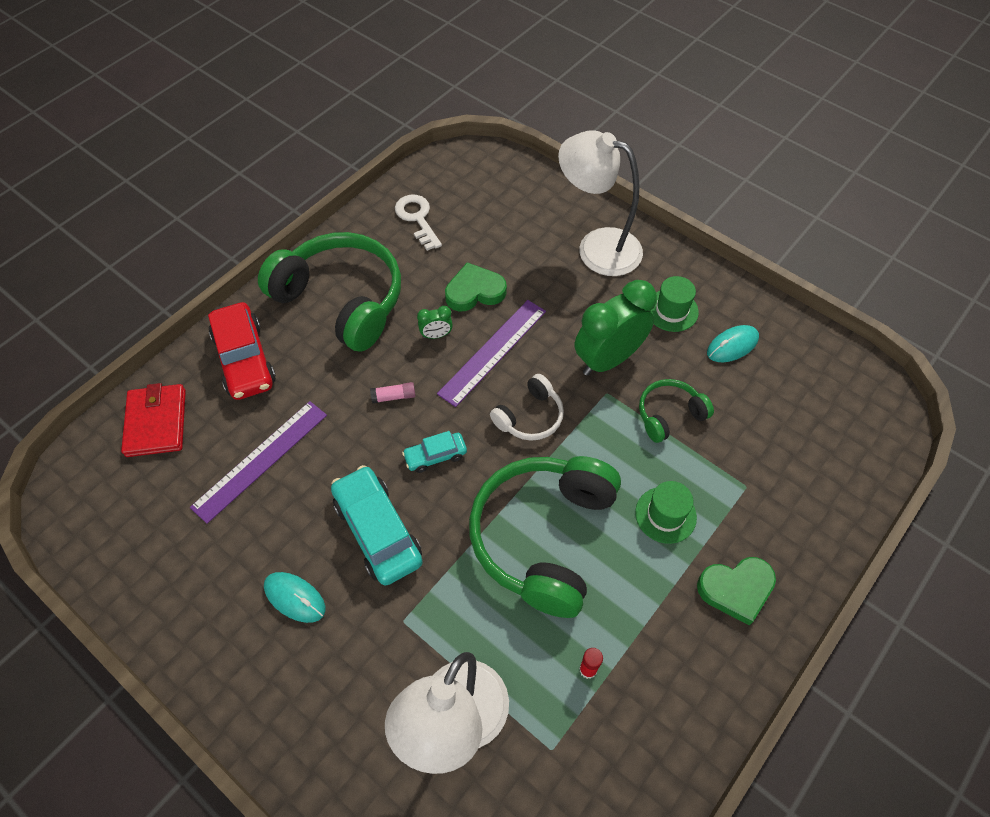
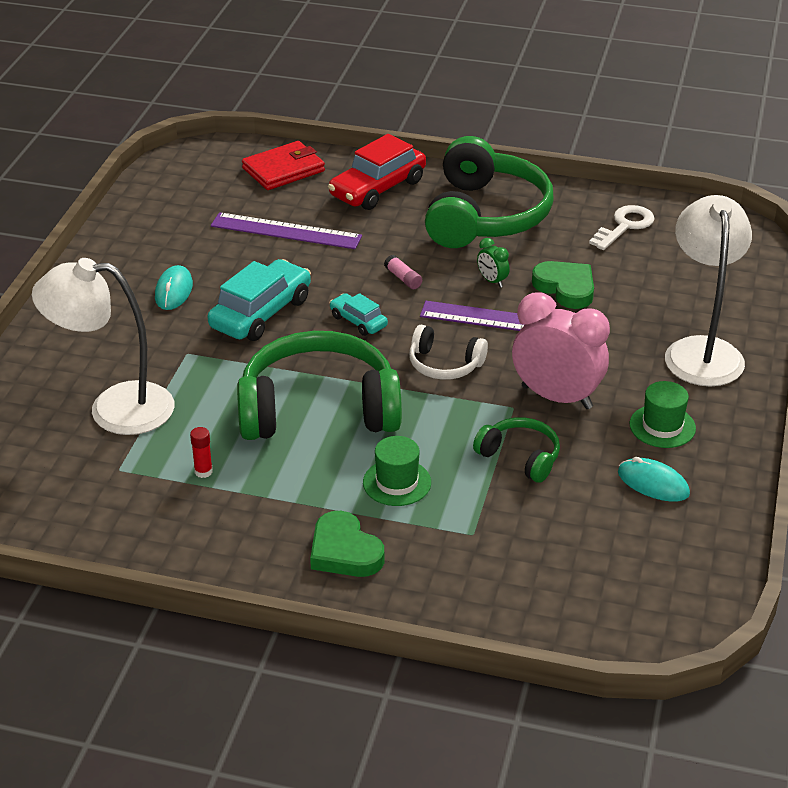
camera: 65 degrees right, 20 degrees down
(608, 359) = (556, 397): green clock -> pink clock

